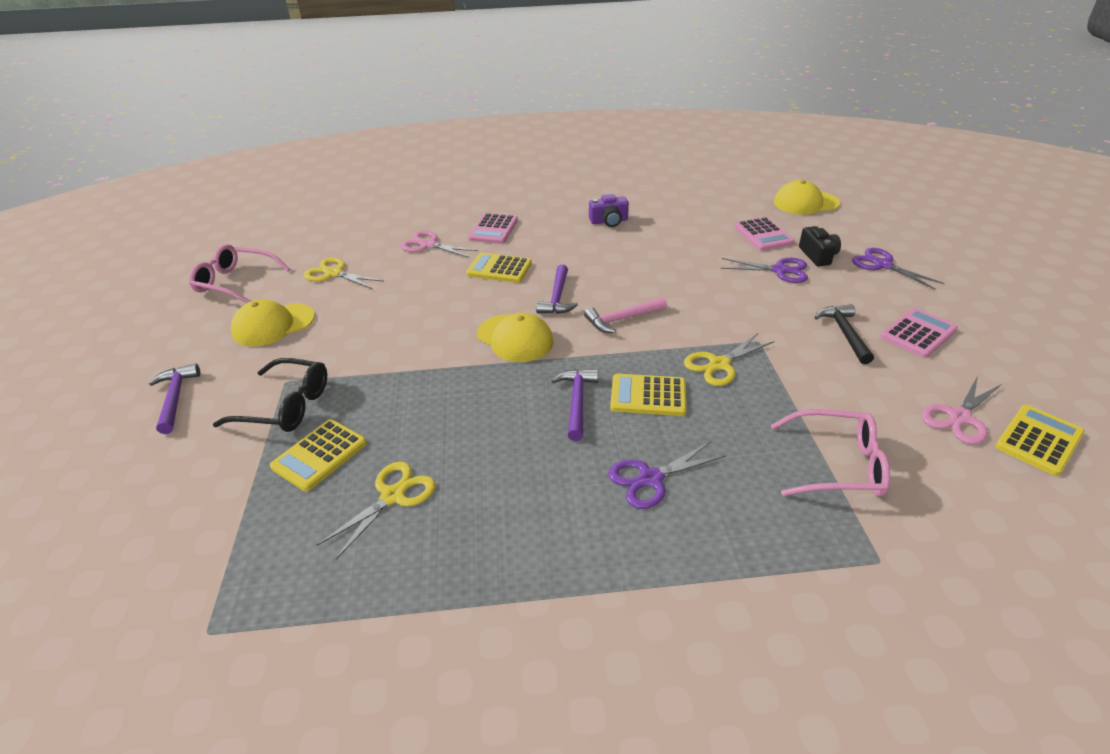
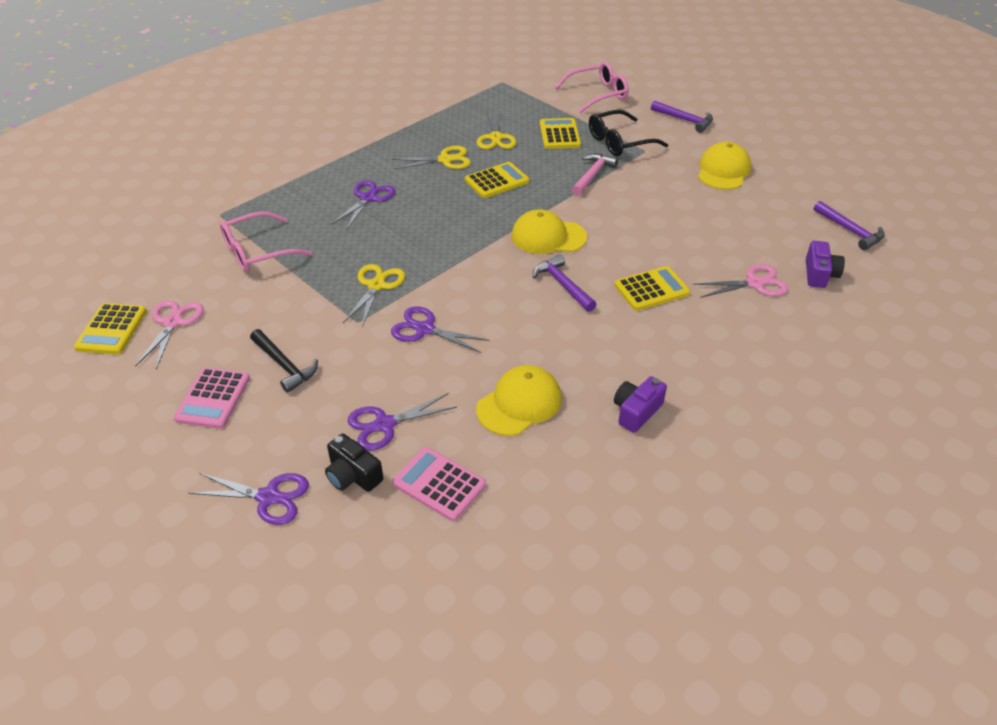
camera: 140 degrees right, 5 degrees up
(236, 282) = (817, 181): pink glasses -> pink glasses (597, 94)
(334, 273) = (769, 220): yellow scissors -> yellow scissors (445, 160)
(381, 233) = (819, 274): none -> purple camera
(493, 229) = (732, 333): pink calculator -> none
(577, 401) = (453, 217): purple hammer -> purple hammer (850, 231)
(622, 319) = (487, 289): pink hammer -> pink hammer (592, 175)
(648, 396) = (410, 240): yellow calculator -> yellow calculator (496, 181)
(703, 312) = (425, 329): none -> purple scissors
(805, 203) = (423, 606): yellow cap -> yellow cap (519, 403)

